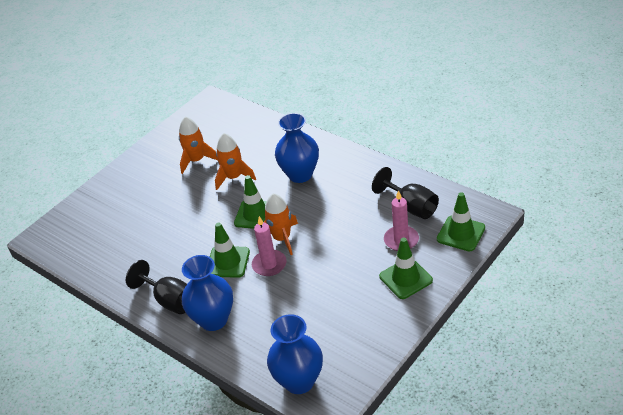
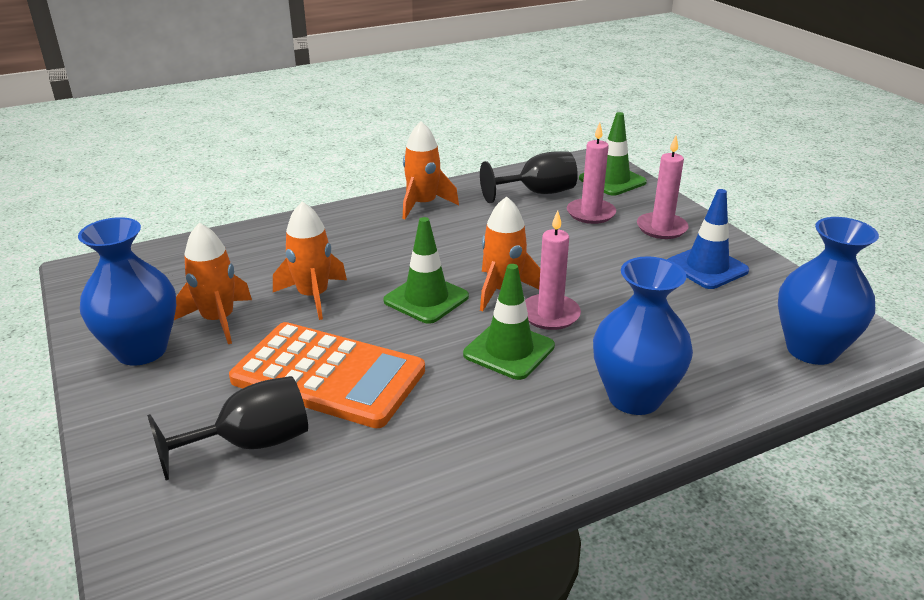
camera: 70 degrees left, 10 degrees down
(170, 300) = (550, 436): black goblet -> black goblet (251, 443)
(176, 214) = (328, 375): none -> orange calculator
(300, 174) = (383, 243): blue vase -> blue vase (141, 350)
(356, 168) = (423, 204): none -> orange rocket
(367, 313) = (707, 267): none -> blue traffic cone
(405, 278) = (661, 228): green traffic cone -> pink candle

